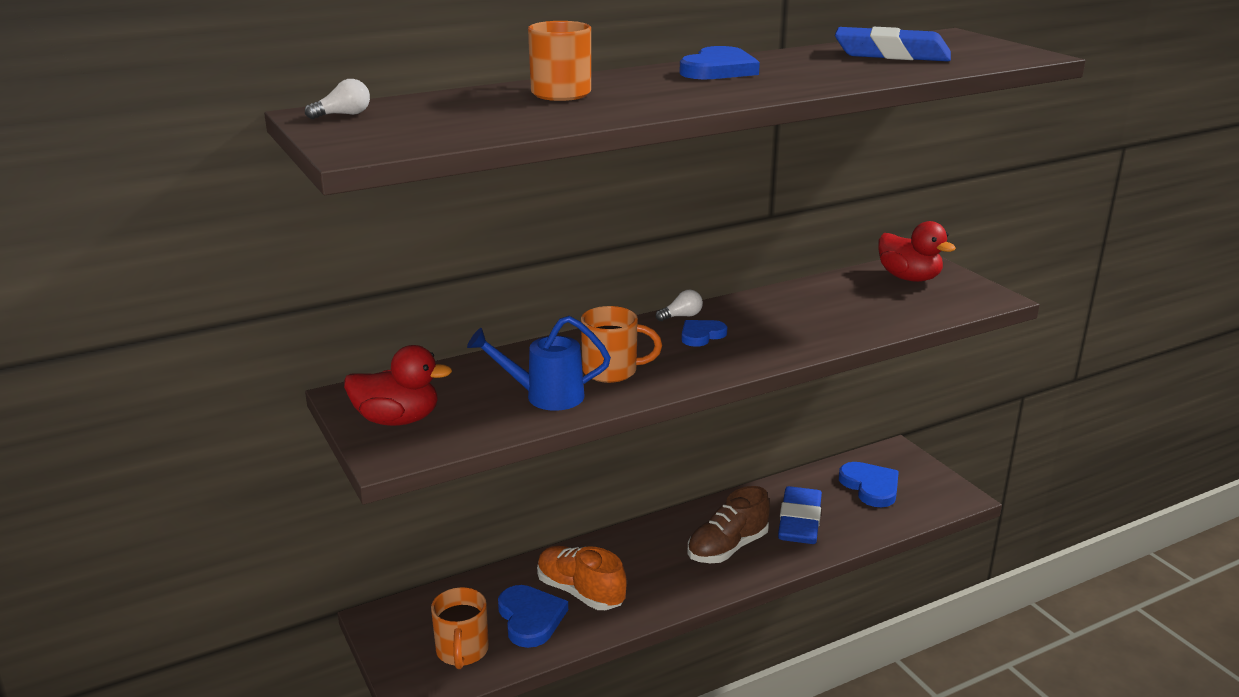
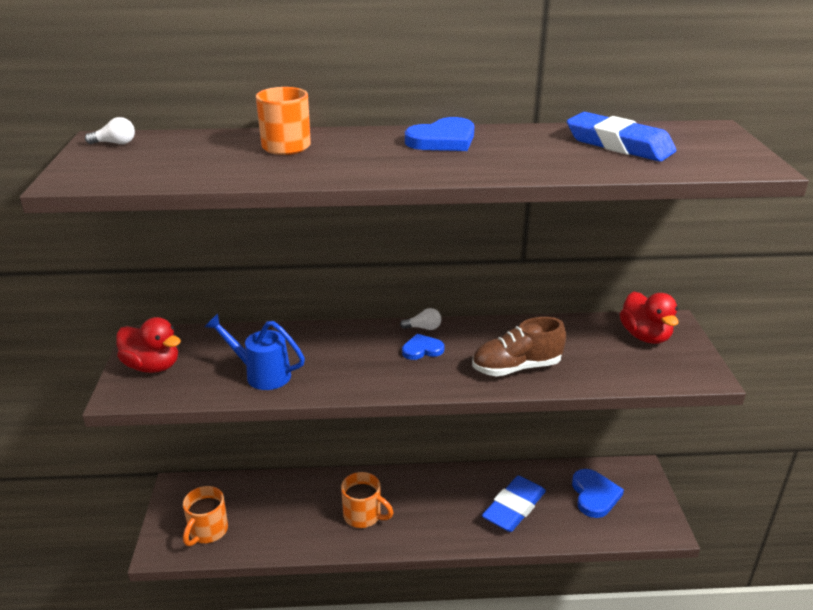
camera: 25 degrees right, 5 degrees up
(530, 618) = (267, 521): blue heart -> none
(580, 592) = (314, 512): orange shoe -> none
(612, 371) = (327, 365): orange mug -> orange mug (363, 516)
(727, 548) = (442, 512): brown shoe -> brown shoe (516, 367)

